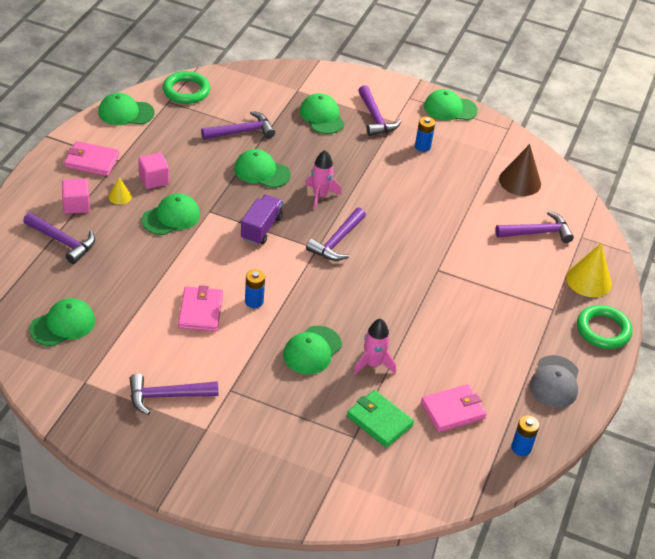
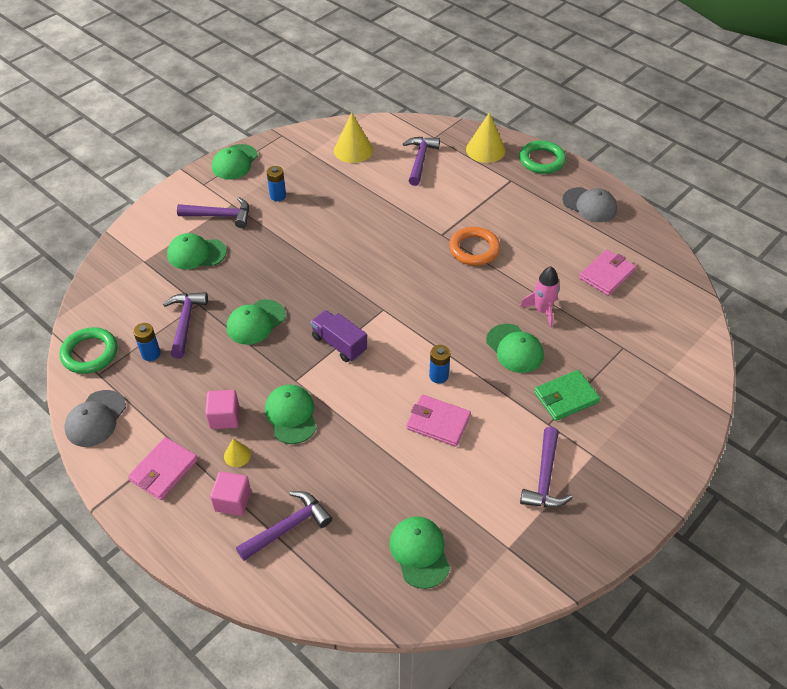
camera: 65 degrees left, 5 degrees up
(125, 113) = (95, 419): green cap -> grey cap
(320, 196) = (312, 287): pink rocket -> none
(337, 241) = (380, 292): purple hammer -> none
(379, 421) = (608, 325): green wallet -> green wallet (566, 397)
(430, 297) = (474, 249): none -> orange ring
(452, 410) = (606, 274): pink wallet -> pink wallet turned 45 degrees clockwise
(520, 181) = (353, 150): brown cone -> yellow cone
(521, 448) = (653, 246): blue battery -> blue battery (151, 354)

